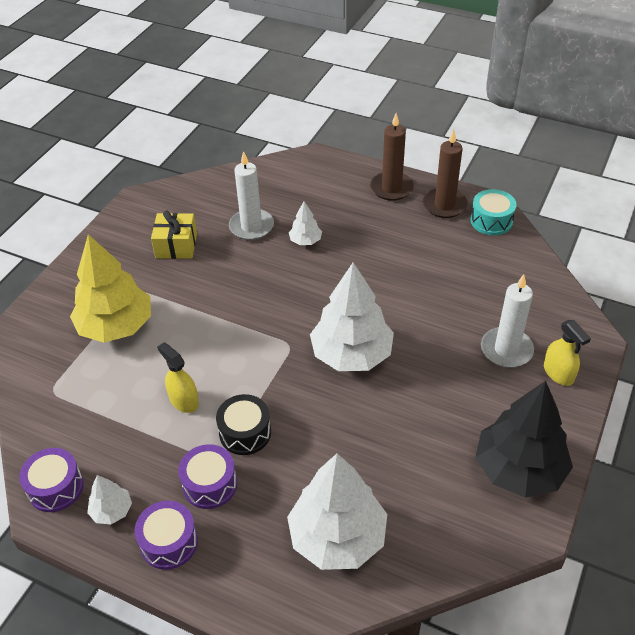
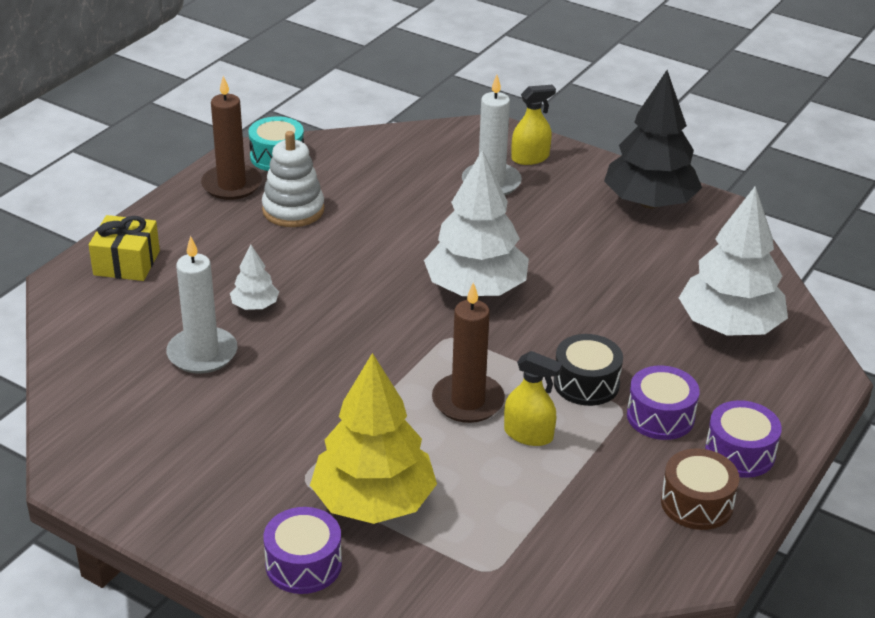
camera: 85 degrees left, 10 degrees down
(56, 487) = (661, 559): purple drum -> purple drum (303, 564)
(111, 510) = (697, 503): white tree -> brown drum
(176, 245) = (214, 434): yellow gift -> yellow gift (126, 263)
(184, 401) = (528, 434): yellow spray bottle -> yellow spray bottle turned 120 degrees counterclockwise
(391, 188) = (176, 221): brown candle -> brown candle (468, 401)
(424, 240) = (293, 210): none -> white stacking toy

